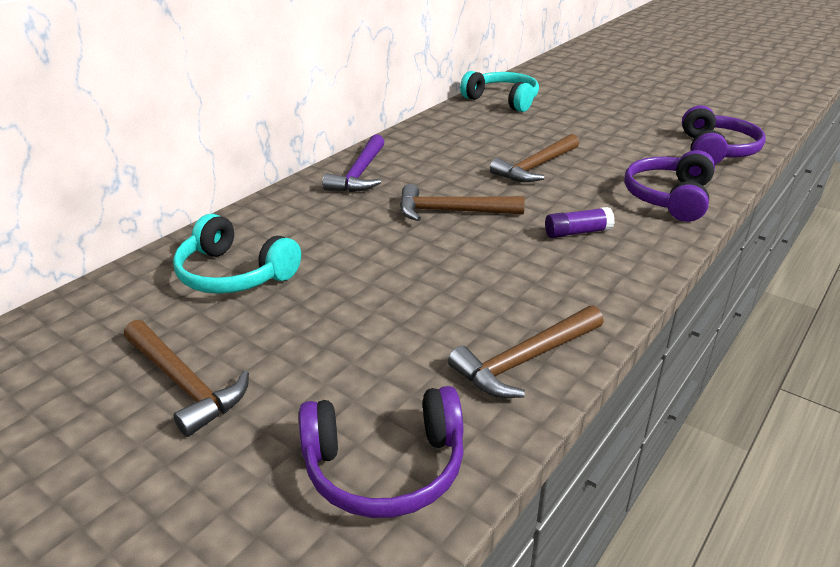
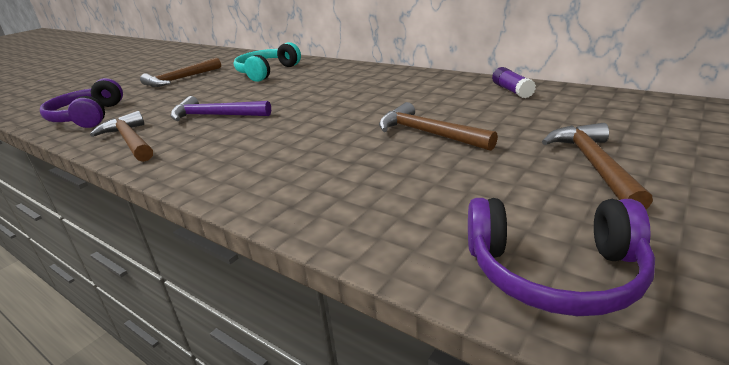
camera: 90 degrees right, 5 degrees down
(359, 174) = (397, 78): purple hammer -> purple hammer (216, 116)
(451, 211) = (332, 108): brown hammer -> brown hammer (594, 165)
(503, 100) = (632, 109): turquoise headphones -> none
(577, 232) = (284, 154): purple glue stick -> purple glue stick (512, 91)
(668, 197) = (355, 207): purple headphones -> none

